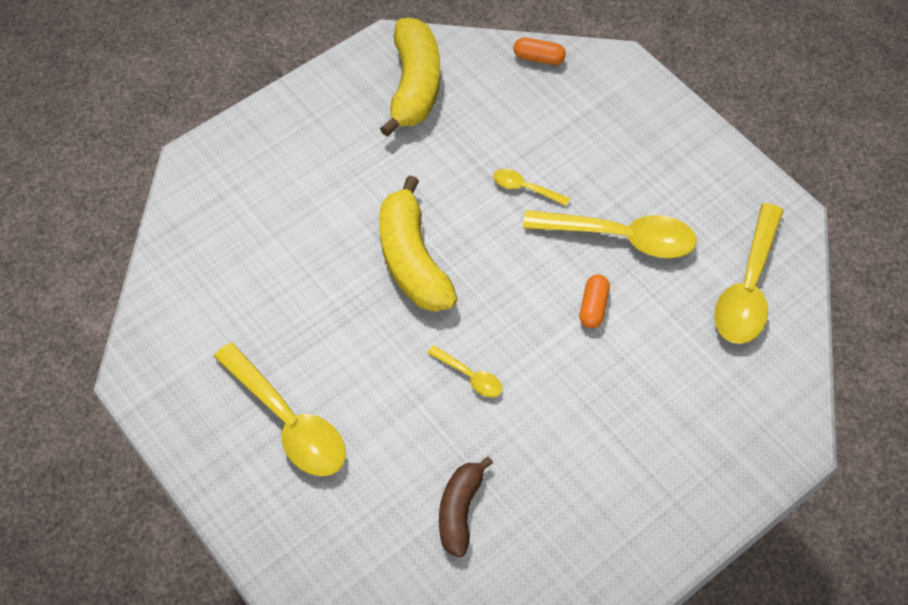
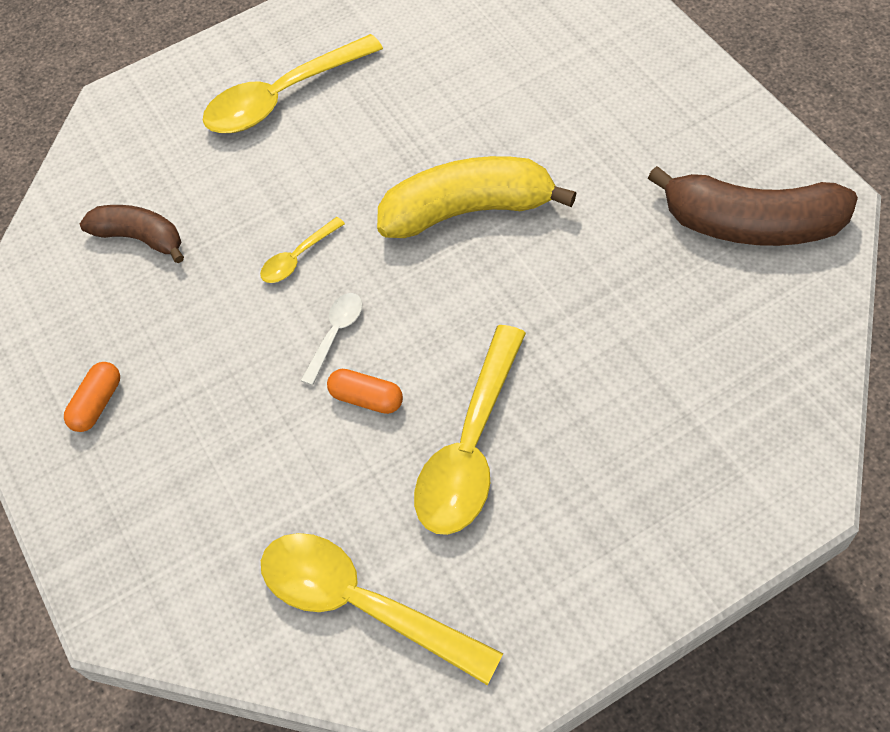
camera: 105 degrees right, 0 degrees up
(414, 86) = (751, 224): yellow banana -> brown banana
(525, 188) = (566, 339): yellow spoon -> none
(538, 58) = (809, 380): orange capsule -> orange capsule (97, 404)
(540, 336) = (335, 334): none -> white spoon

